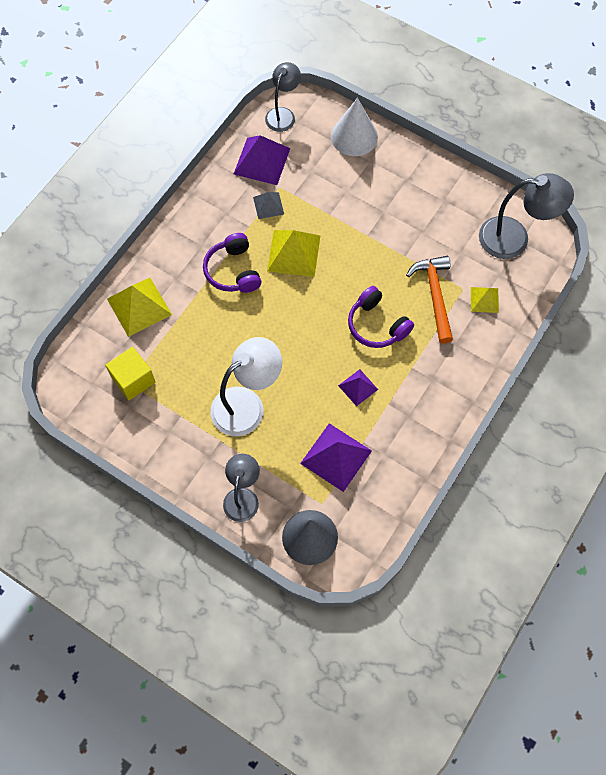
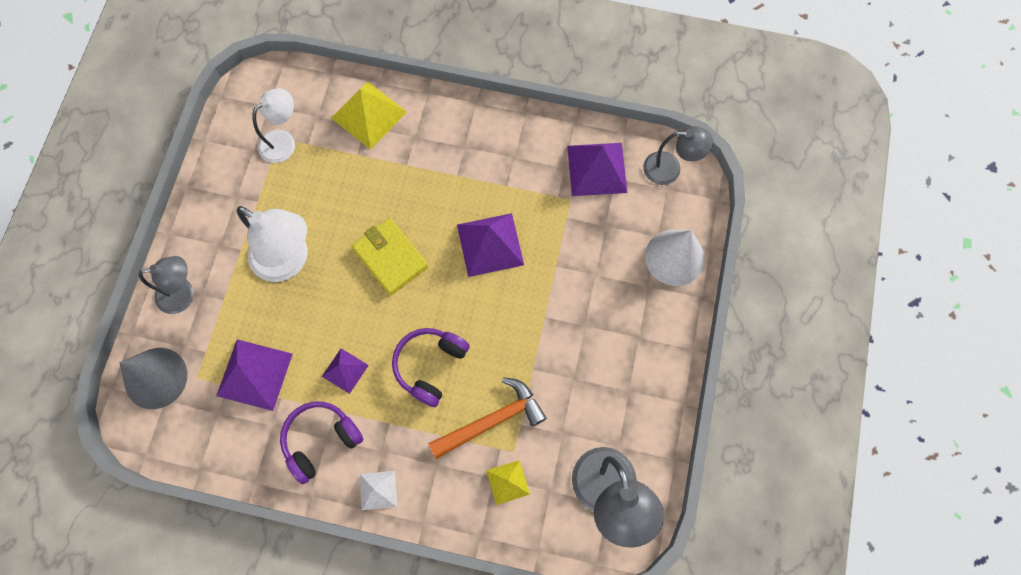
camera: 70 degrees right, 5 degrees up
(133, 380) = (283, 141): yellow cube -> white lamp
(233, 271) = (444, 190): purple headphones -> purple headphones (321, 440)
(268, 205) = (541, 196): grey pyramid -> none
(275, 327) = (390, 258): none -> yellow wallet
(293, 253) = (490, 244): yellow pyramid -> purple pyramid
(461, 390) = (378, 490): none -> white pyramid

